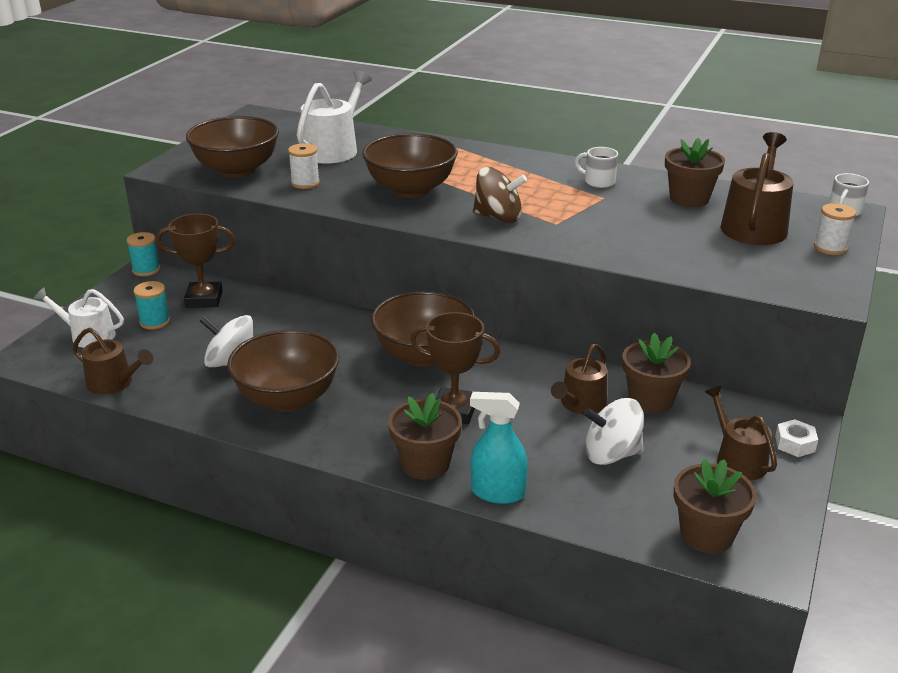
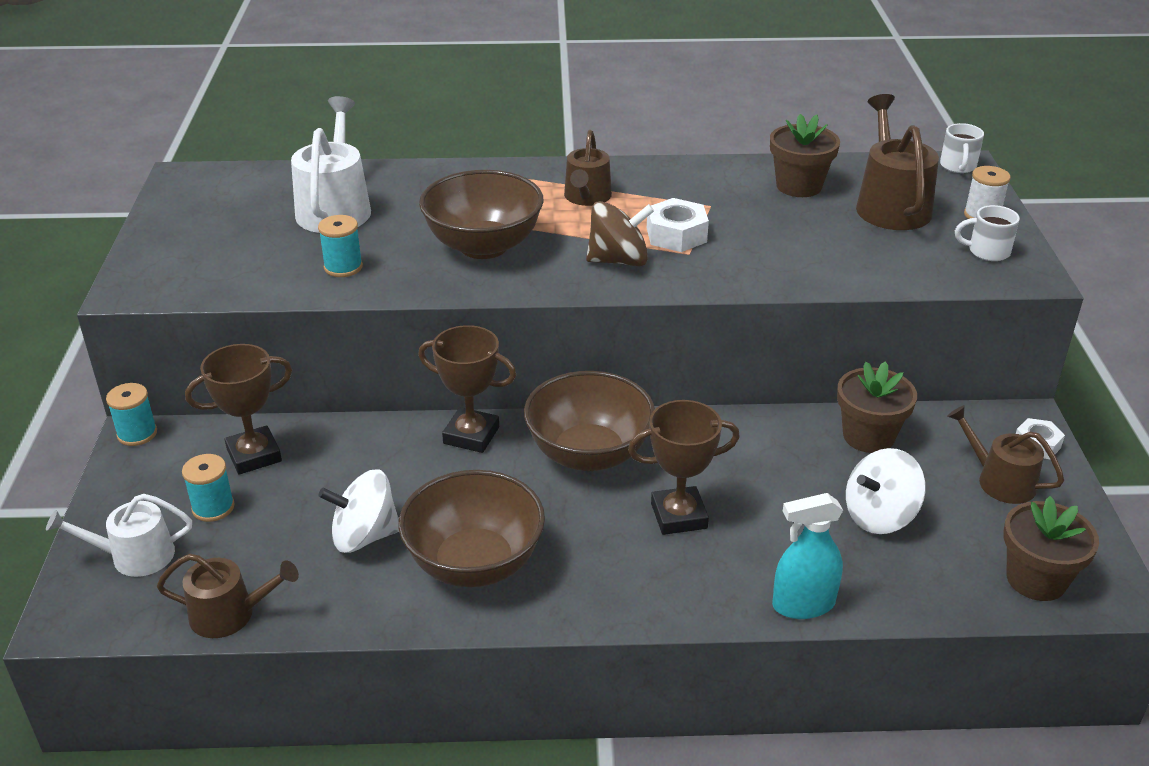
camera: 25 degrees left, 5 degrees up
(237, 170) = (234, 268): brown bowl -> none
(305, 183) = (343, 267): white spool -> turquoise spool
(352, 323) = (471, 435): none -> brown trophy
(425, 464) = (700, 596): brown flower pot -> none
(558, 210) = (676, 235): none -> white nut
(580, 404) = (803, 464): brown watering can -> brown watering can (587, 197)
(598, 182) = (686, 185): white mug -> white mug (987, 251)

